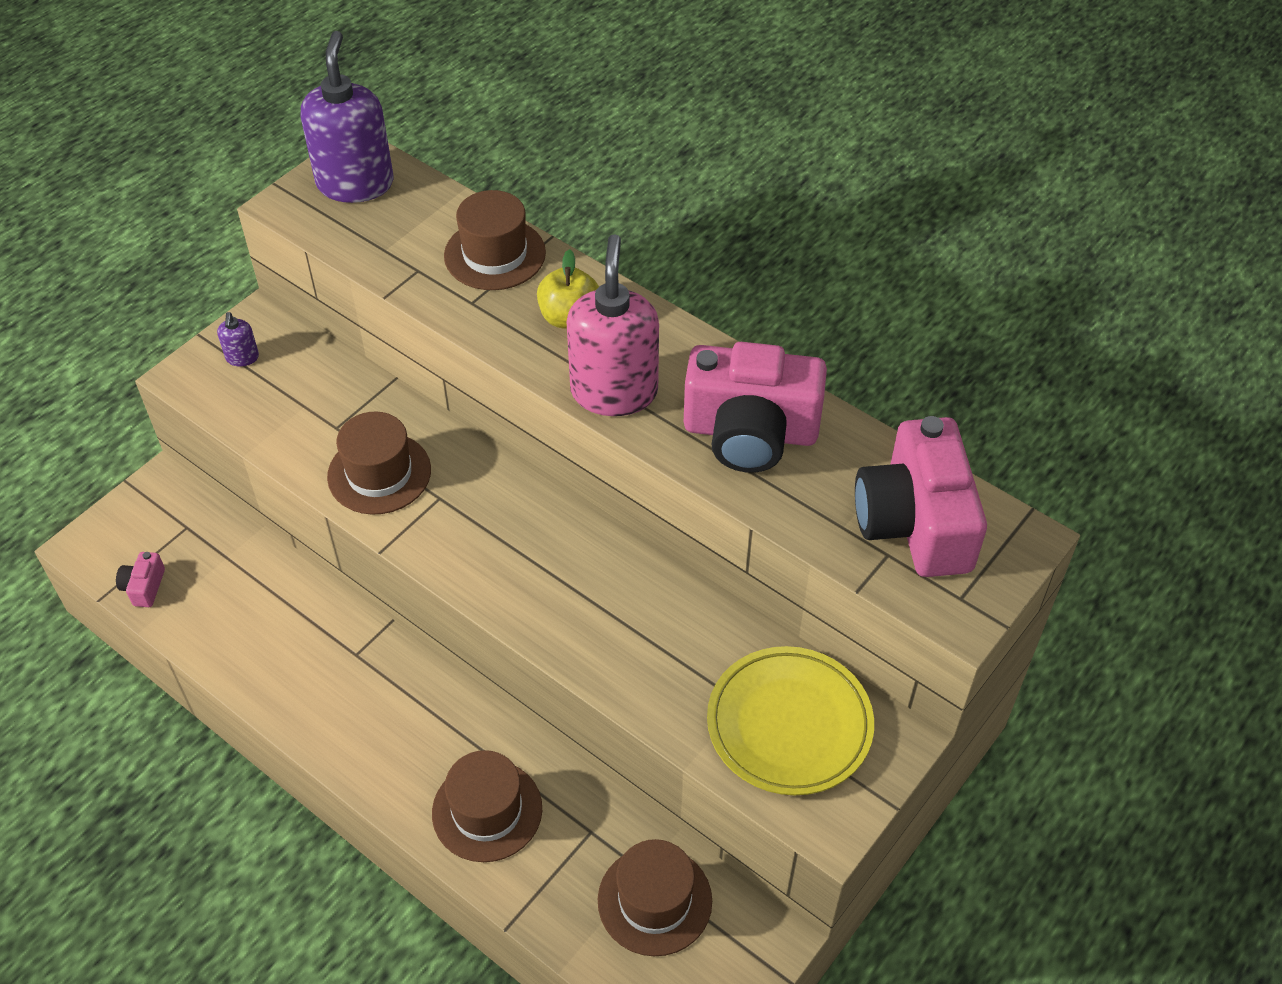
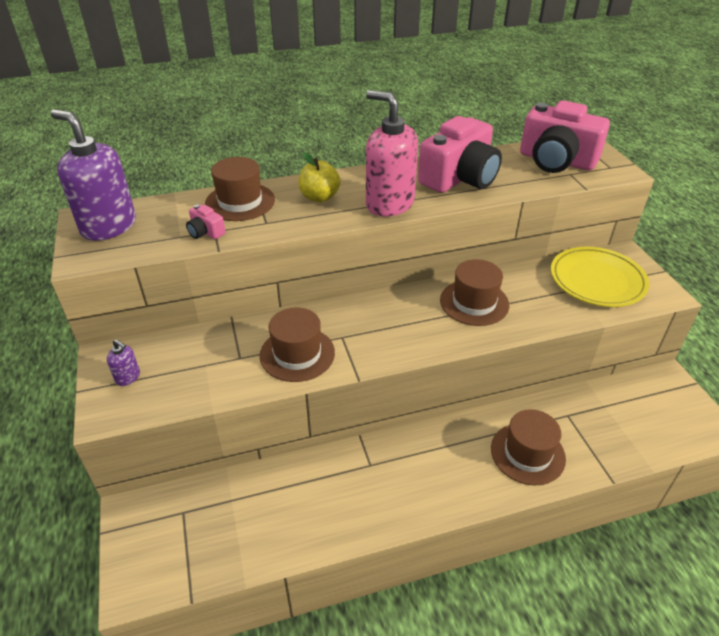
camera: 55 degrees left, 10 degrees down
(144, 587) = (209, 563): pink camera -> pink camera (206, 232)
(654, 900) = (625, 410): brown hat -> brown hat (474, 302)

